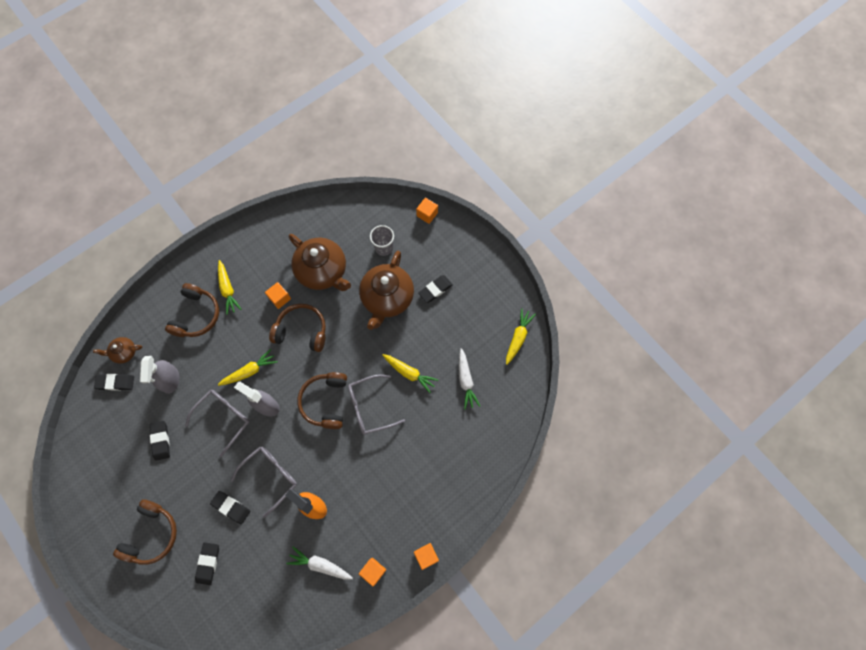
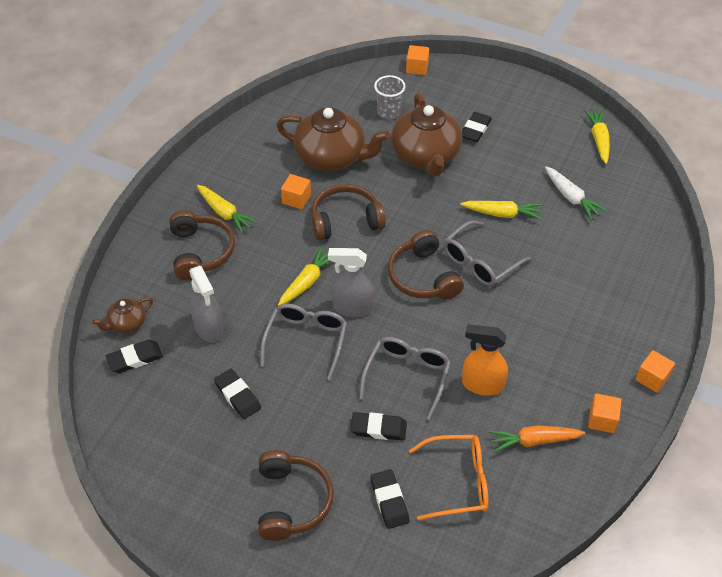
camera: 25 degrees left, 20 degrees down
(256, 570) = (457, 482): none -> orange glasses
(320, 565) = (533, 441): white carrot -> orange carrot

